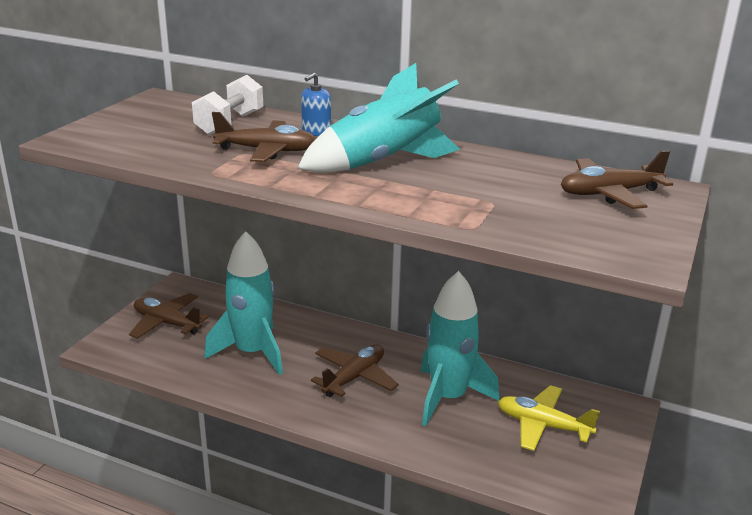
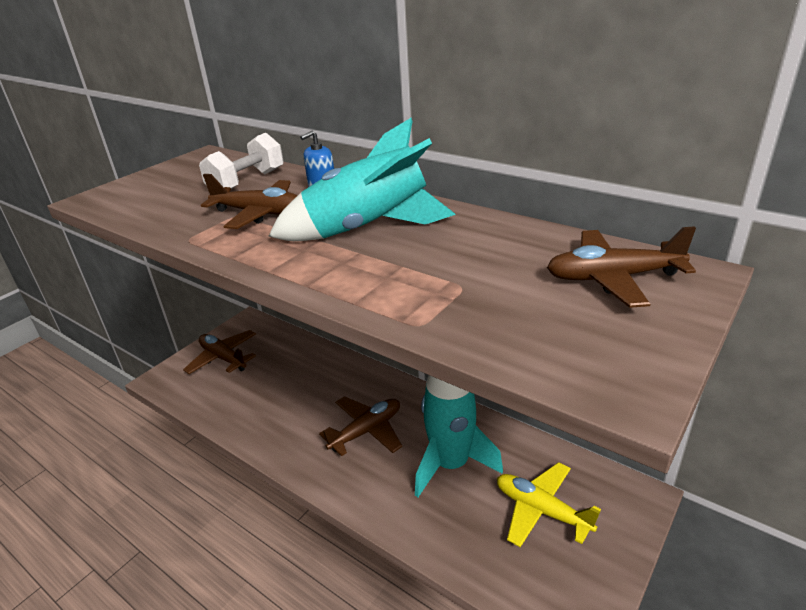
camera: 15 degrees right, 5 degrees up
(252, 353) = (284, 395): turquoise rocket -> none

